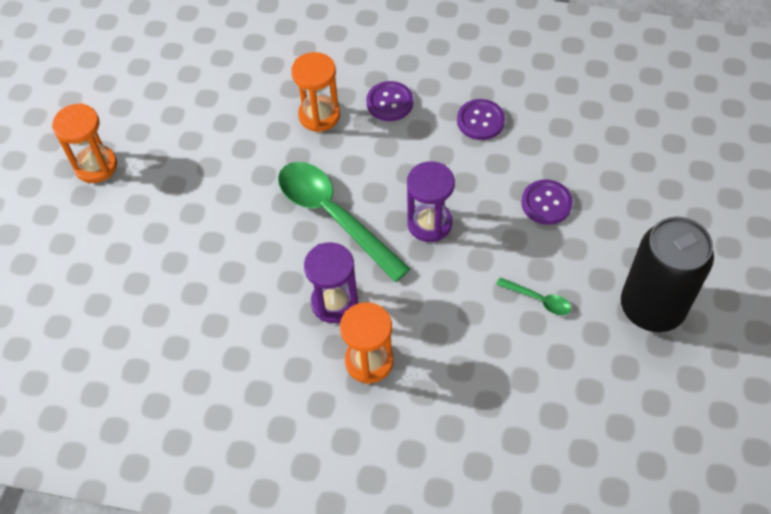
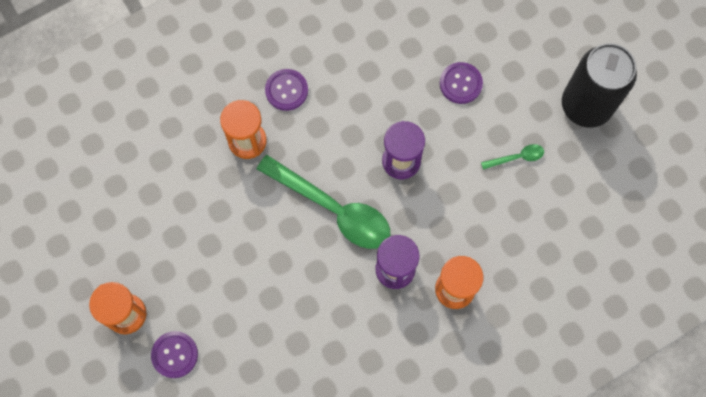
camera: 45 degrees left, 15 degrees up
(333, 216) = (333, 209): green spoon -> green spoon turned 150 degrees counterclockwise
(480, 121) = (362, 55): purple button -> purple button (175, 354)

